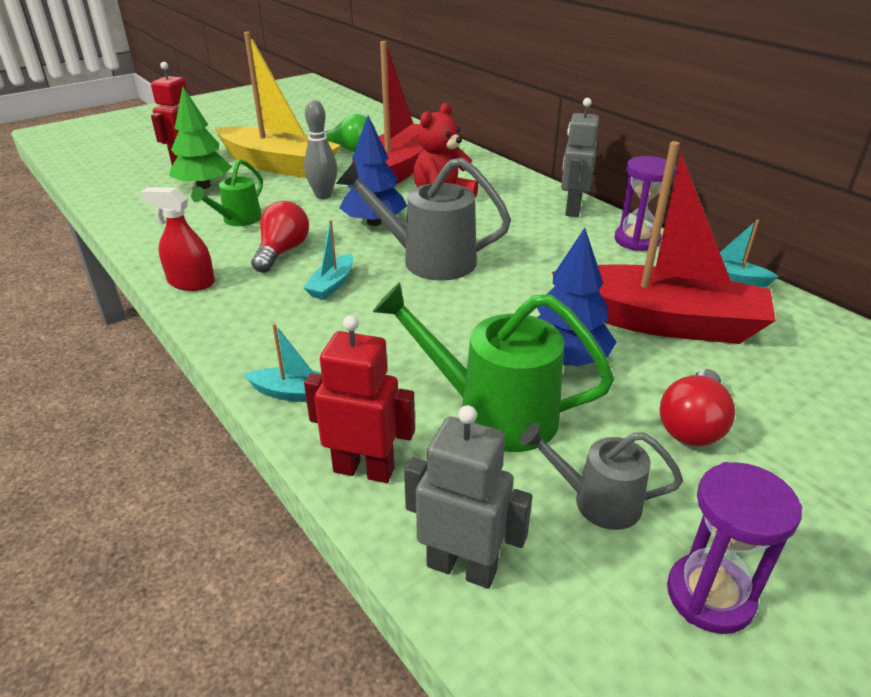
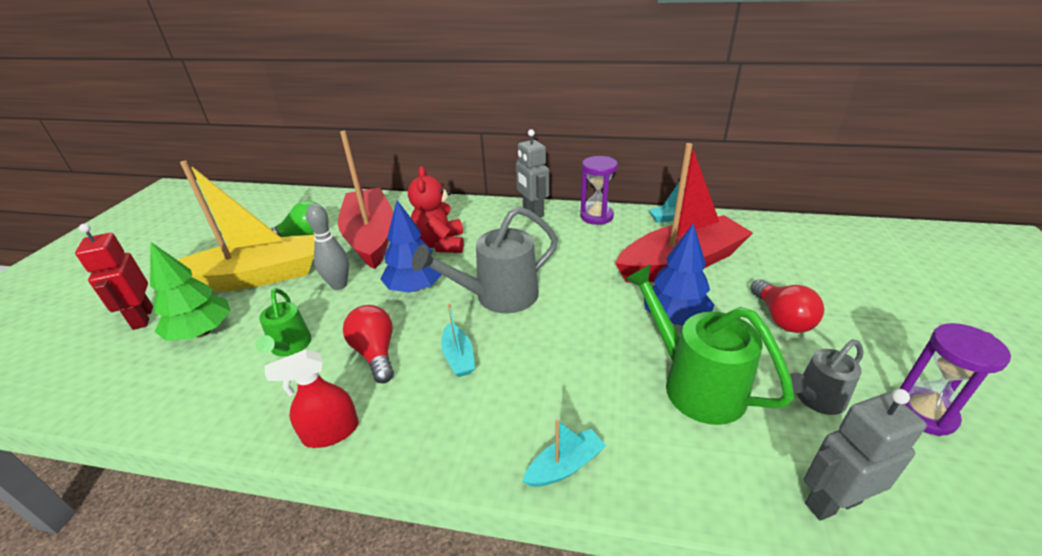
camera: 40 degrees left, 0 degrees up
(364, 469) = (692, 486): red robot -> none
(492, 413) = (693, 383): green watering can -> green watering can turned 75 degrees clockwise

